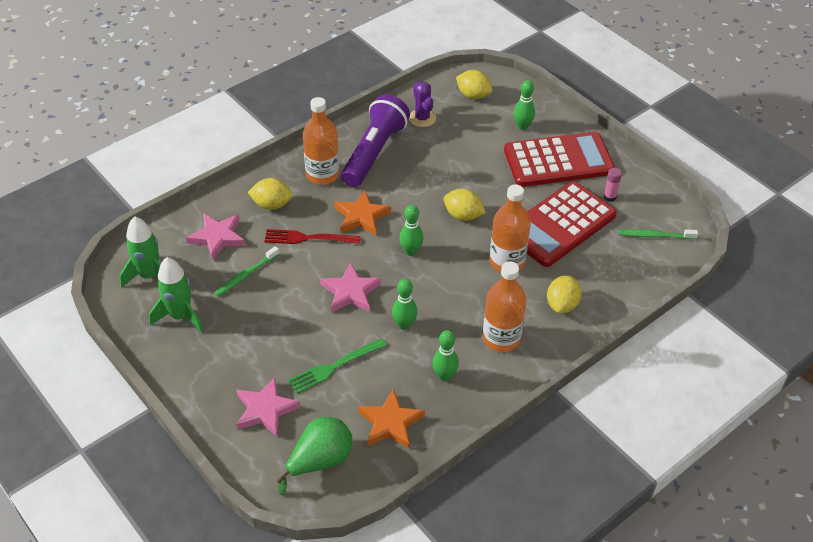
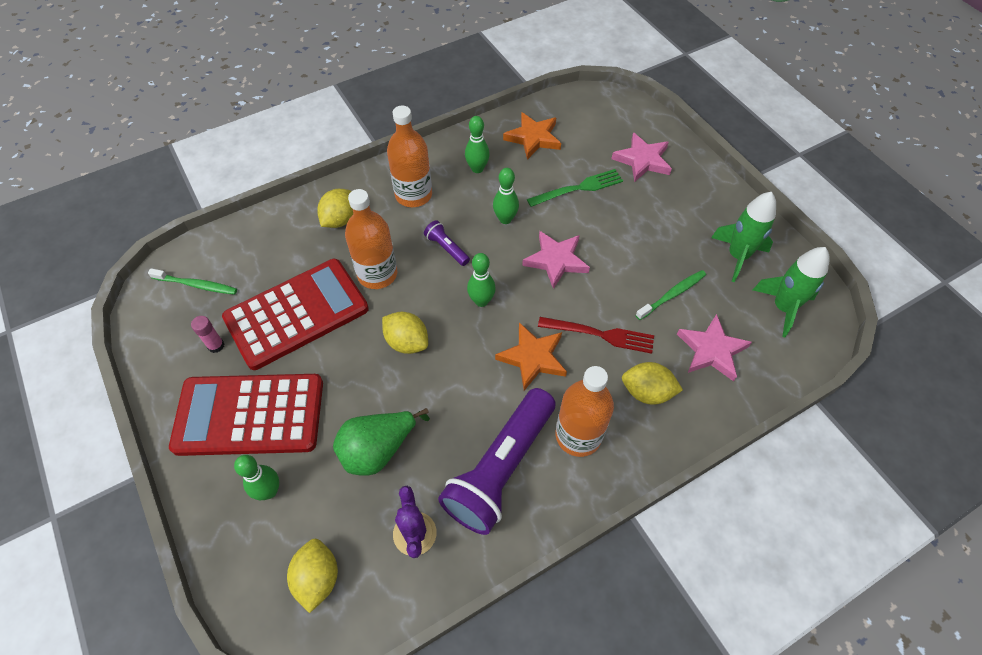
camera: 170 degrees left, 10 degrees up
(320, 461) = (595, 118): green pear -> green pear (378, 450)
(453, 291) = (446, 248): none -> purple flashlight
(473, 95) = (317, 578): yellow lemon -> yellow lemon turned 45 degrees clockwise

